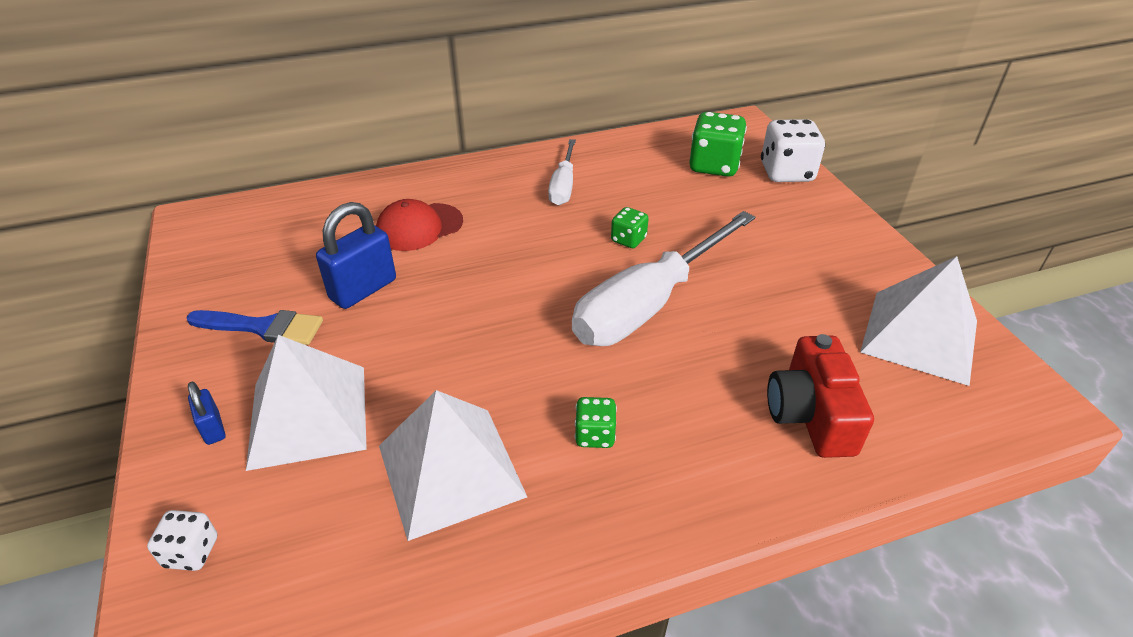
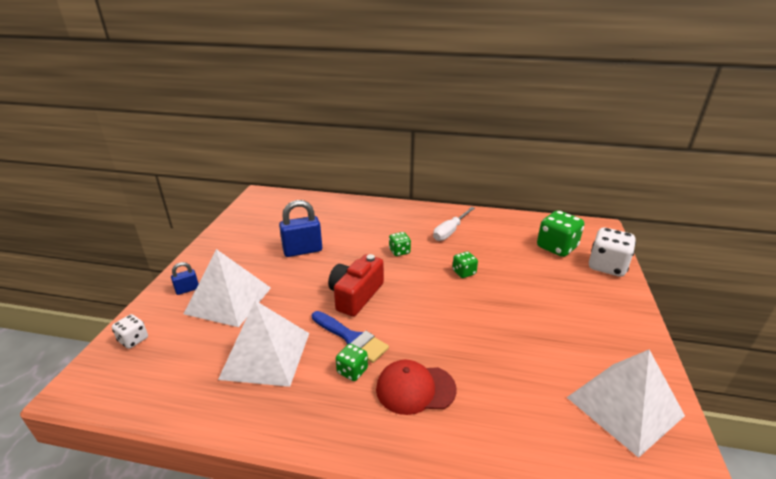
camera: 30 degrees right, 10 degrees down
(213, 428) = (187, 289): blue padlock -> blue padlock turned 60 degrees clockwise
(263, 327) = (245, 252): blue brush -> blue brush (351, 338)
(419, 227) = (355, 229): red cap -> red cap (415, 389)
(516, 239) = (399, 251): none -> green dice
(649, 304) = (445, 312): white screwdriver -> none
(811, 414) = (495, 420): red camera -> red camera (355, 295)

